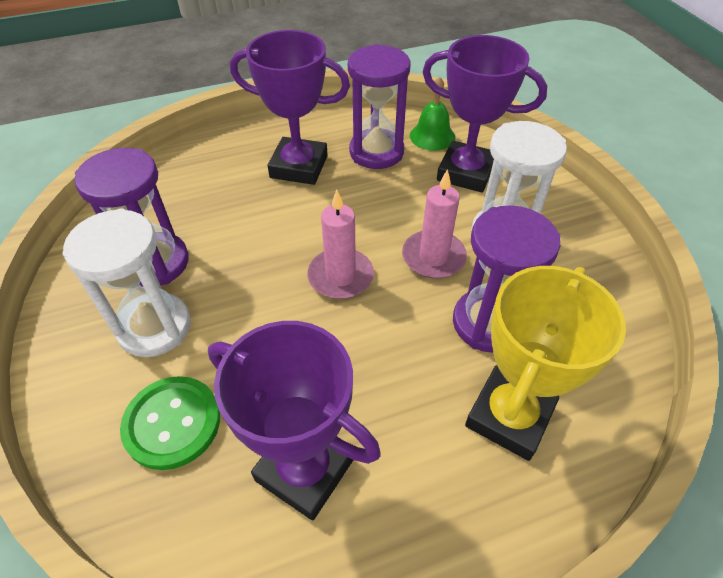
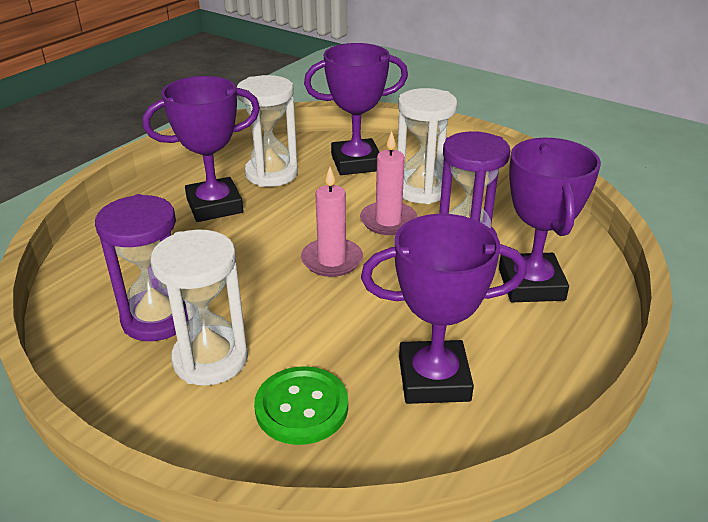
camera: 35 degrees left, 15 degrees down
(376, 152) = (271, 174): purple hourglass -> white hourglass
(432, 136) = (305, 149): green bell -> none
(509, 416) = (531, 284): yellow trophy -> purple trophy

